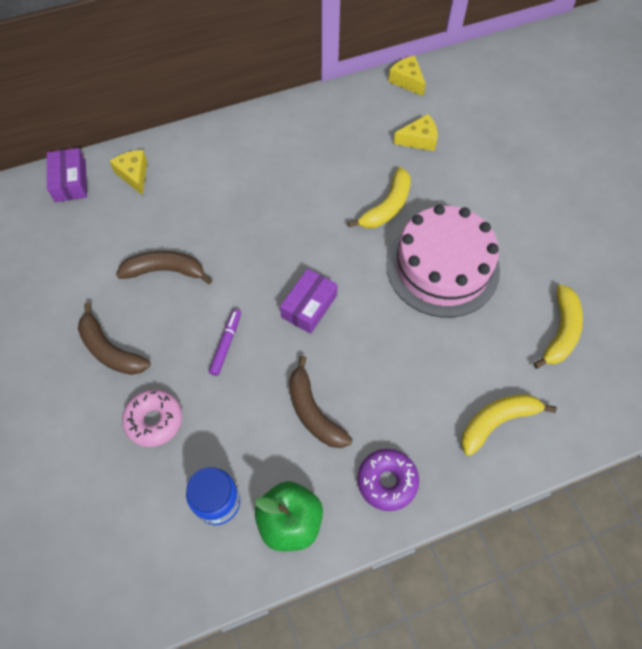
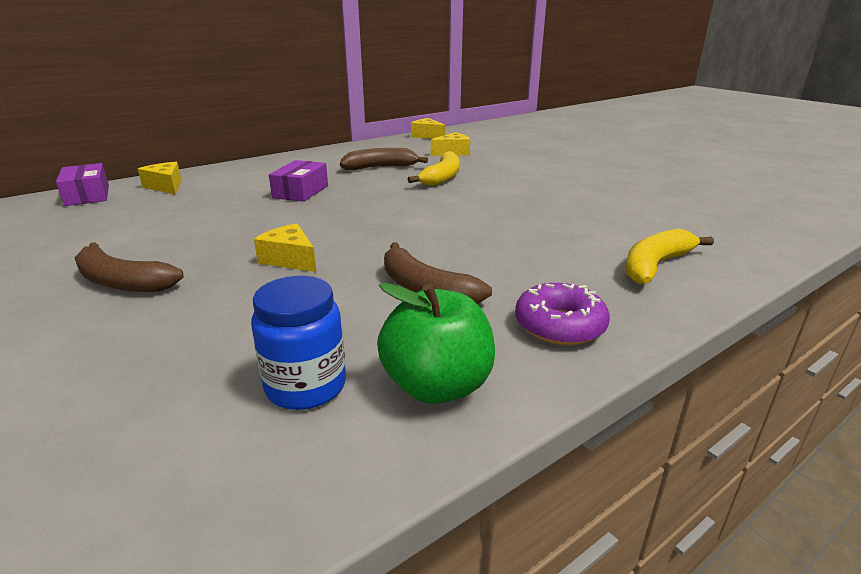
camera: 15 degrees left, 35 degrees down
(154, 420) = (189, 326): pink donut -> none
(165, 271) = (203, 227): brown banana -> brown banana (380, 167)
(226, 344) = (290, 259): purple marker -> yellow cheese
(309, 306) = (386, 228): purple box -> purple box (301, 191)
(442, 267) = (517, 196): pink cake -> none
(560, 332) = (663, 212): yellow banana -> none

